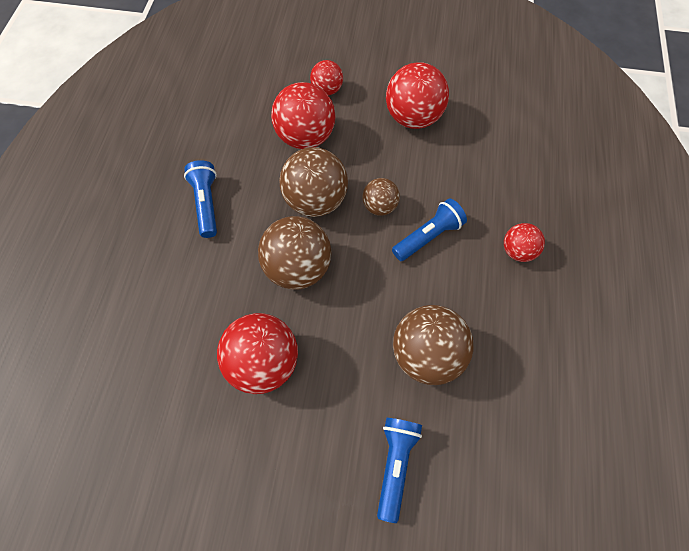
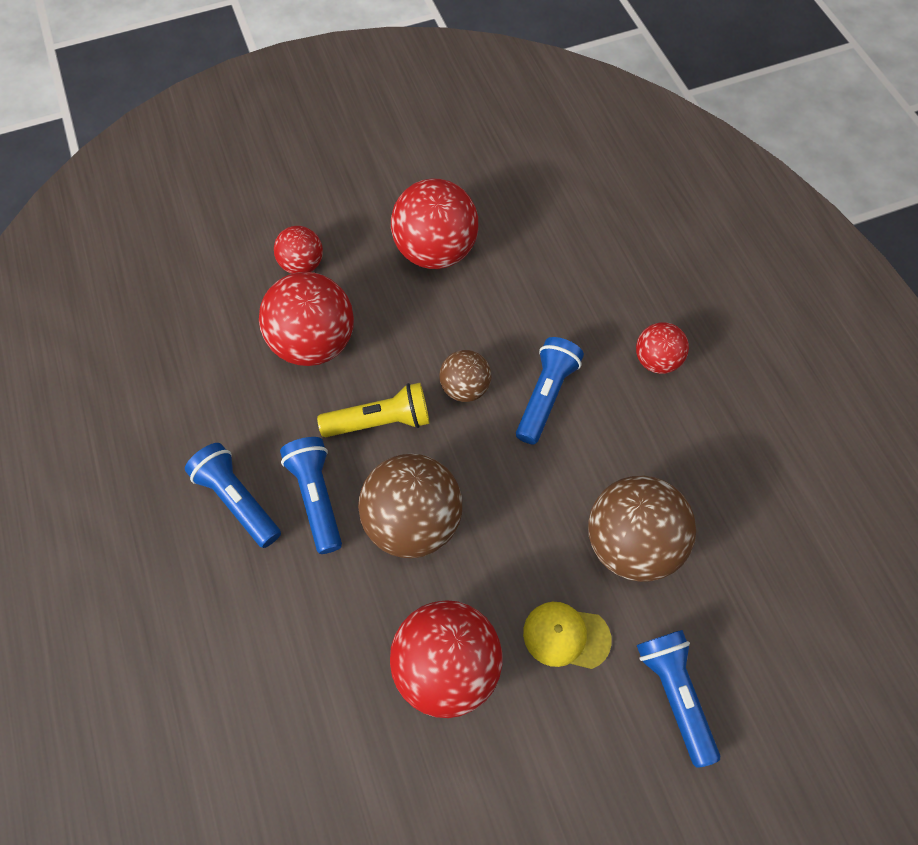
camera: 30 degrees left, 0 degrees up
(251, 225) = (317, 497): none -> blue flashlight
(315, 201) = (380, 421): brown ball -> yellow flashlight
(347, 388) = (566, 636): none -> yellow cap

